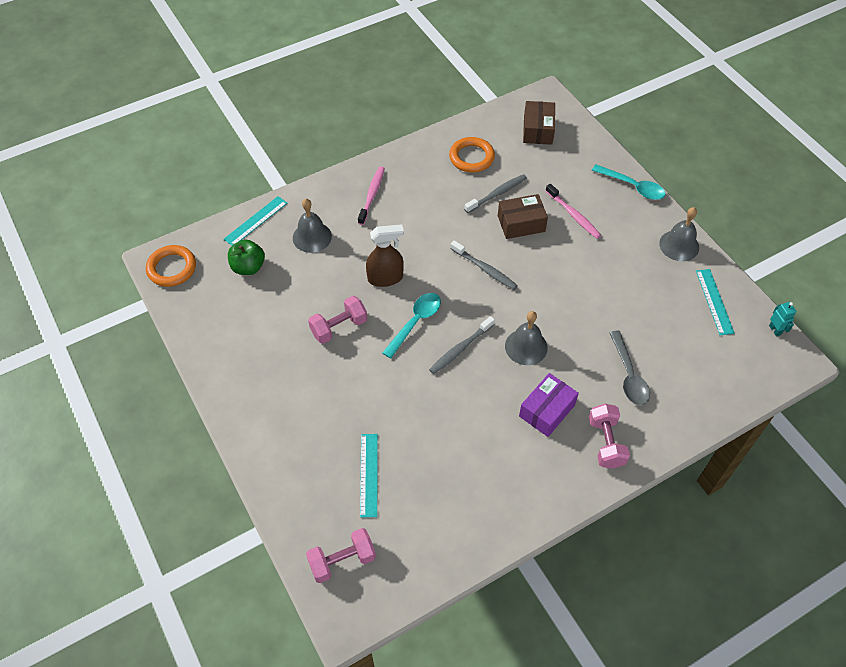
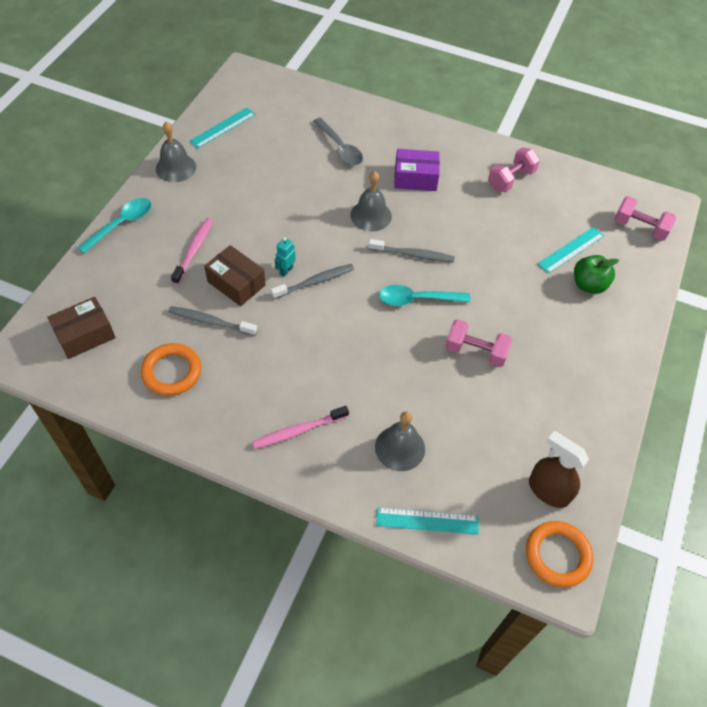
camera: 130 degrees left, 0 degrees up
(248, 267) = (487, 479): green apple -> green apple (588, 285)
(385, 278) = (391, 350): brown spray bottle -> brown spray bottle (548, 490)
(485, 269) = (315, 282): grey toothbrush -> grey toothbrush turned 60 degrees clockwise
(606, 443) = (409, 138): pink dumbbell -> pink dumbbell (511, 179)
(628, 375) = (340, 148): grey spoon -> grey spoon turned 105 degrees clockwise
(632, 186) = (121, 224): turquoise spoon -> turquoise spoon turned 45 degrees clockwise
(775, 330) = (224, 89): turquoise robot -> turquoise robot (286, 270)

